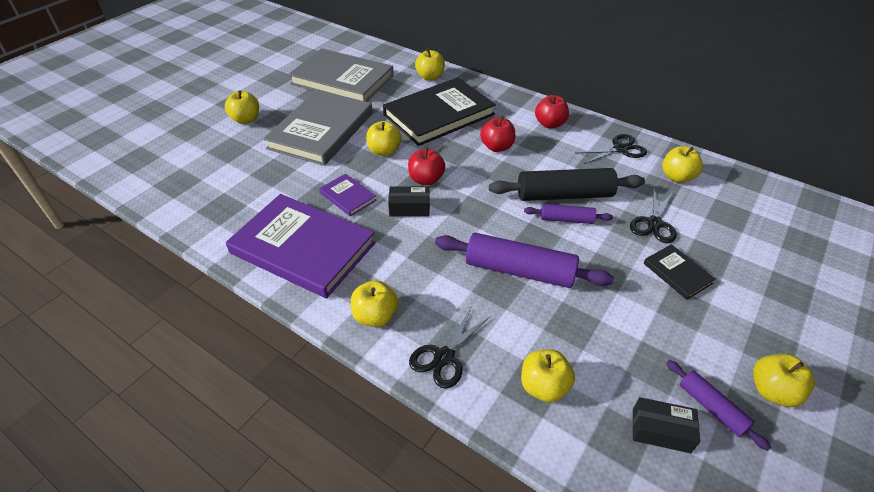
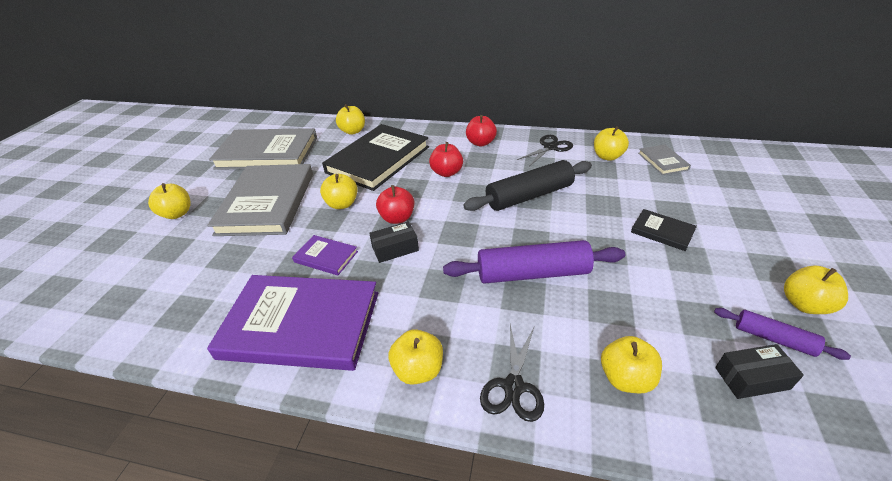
camera: 20 degrees left, 5 degrees down
(566, 219) = (544, 215): purple rolling pin -> none
(654, 223) = (616, 197): black scissors -> none
(736, 200) = (662, 161): none -> grey book

